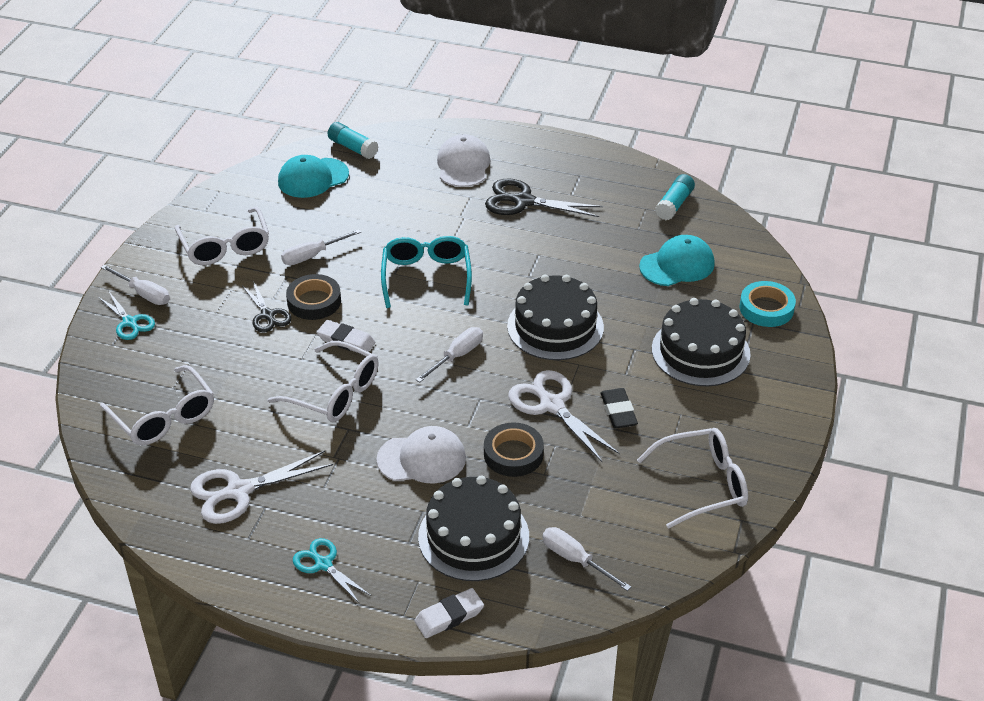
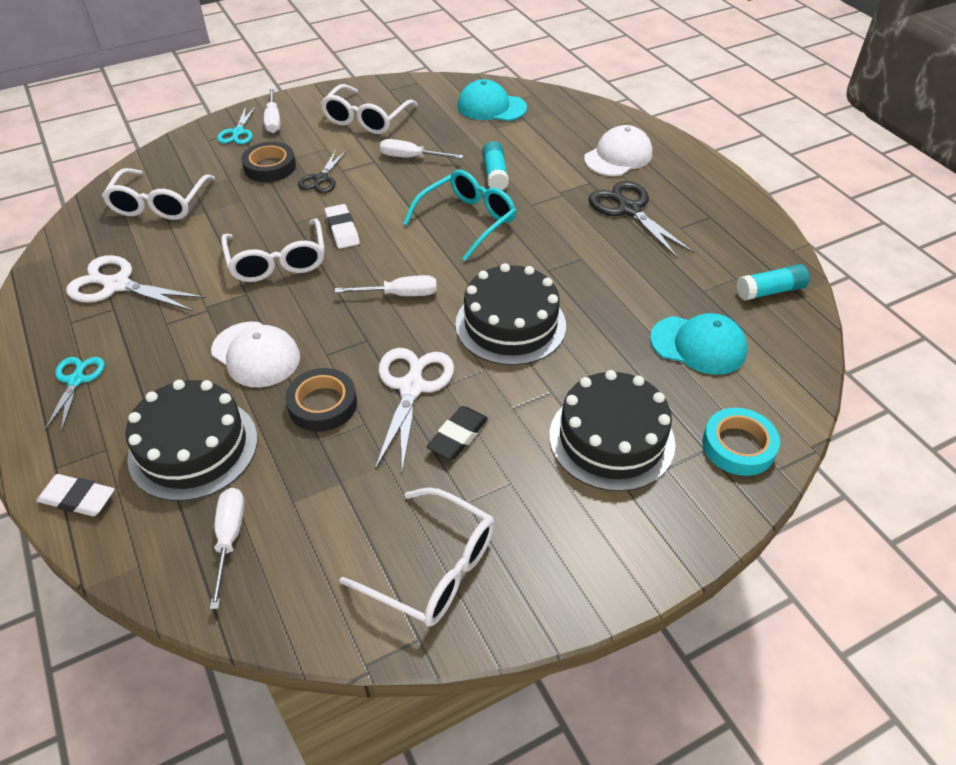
camera: 45 degrees right, 5 degrees up
(314, 301) = (364, 189): black tape -> black tape (270, 167)
(353, 148) = (550, 101): turquoise glue stick -> turquoise glue stick (495, 174)

